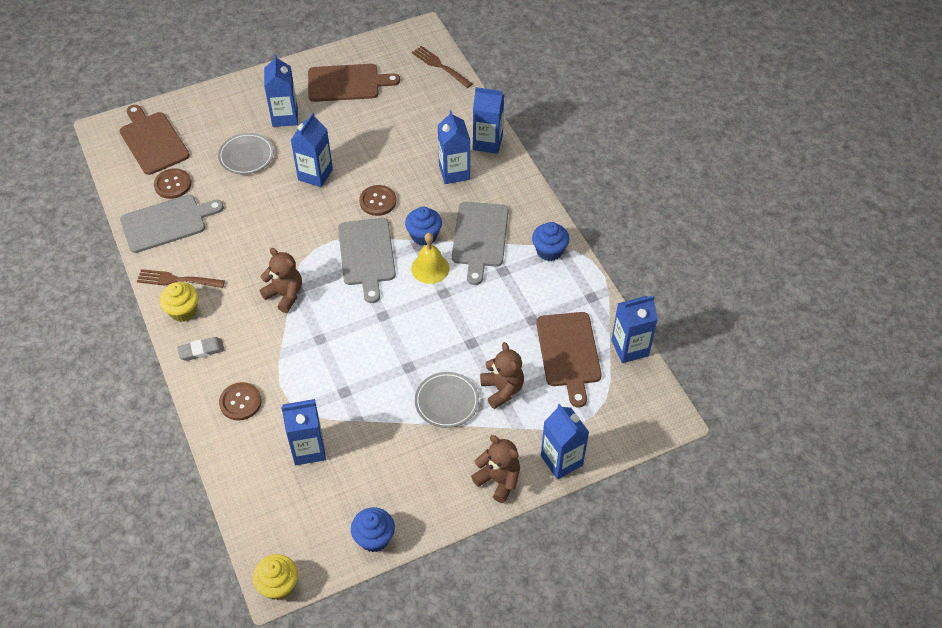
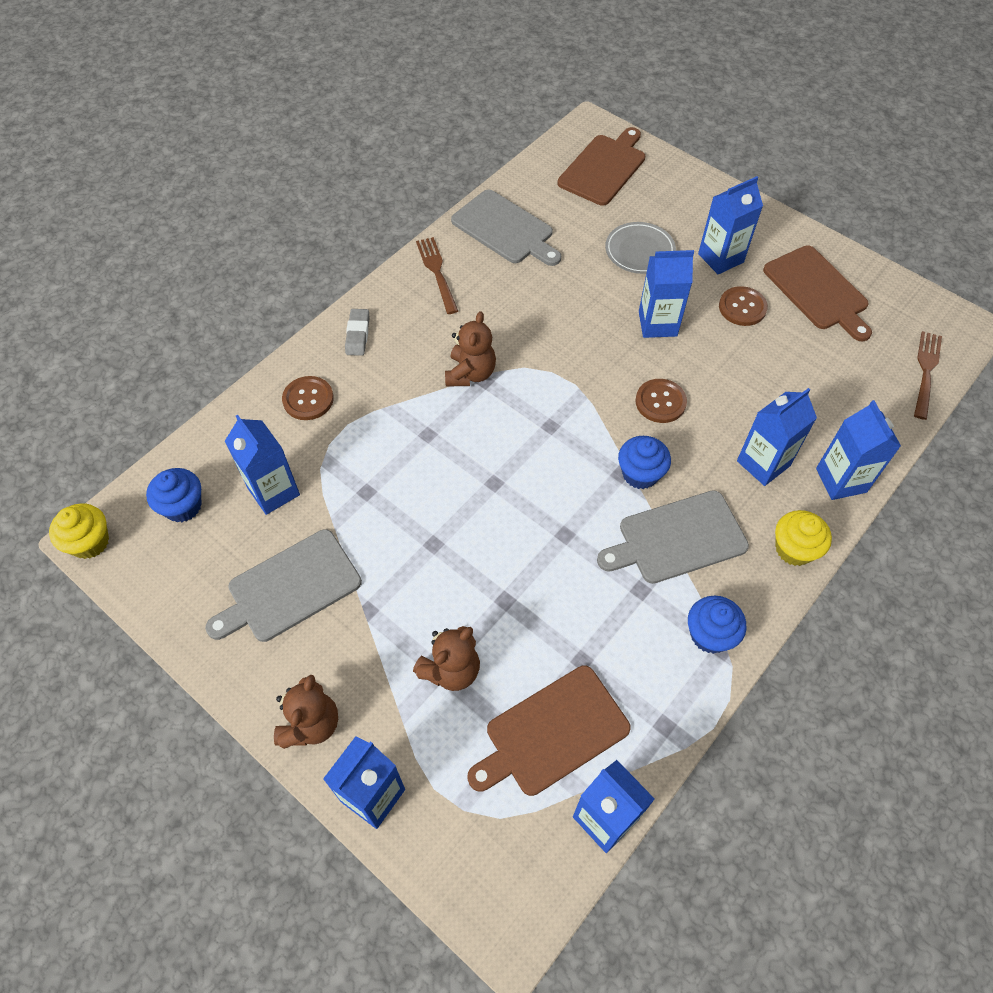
camera: 65 degrees right, 5 degrees up
(173, 184) = (558, 210): brown button -> brown button (742, 307)
(183, 311) = (400, 296): yellow cupcake -> yellow cupcake (794, 549)
(201, 351) = (357, 335): grey eraser -> grey eraser turned 45 degrees clockwise
(367, 255) = (573, 427): grey cutting board -> grey cutting board (290, 588)
(374, 538) = (179, 613): blue cupcake -> blue cupcake (183, 506)
(430, 268) = (594, 502): yellow bell -> none
(446, 402) = (402, 610): grey plate -> none

